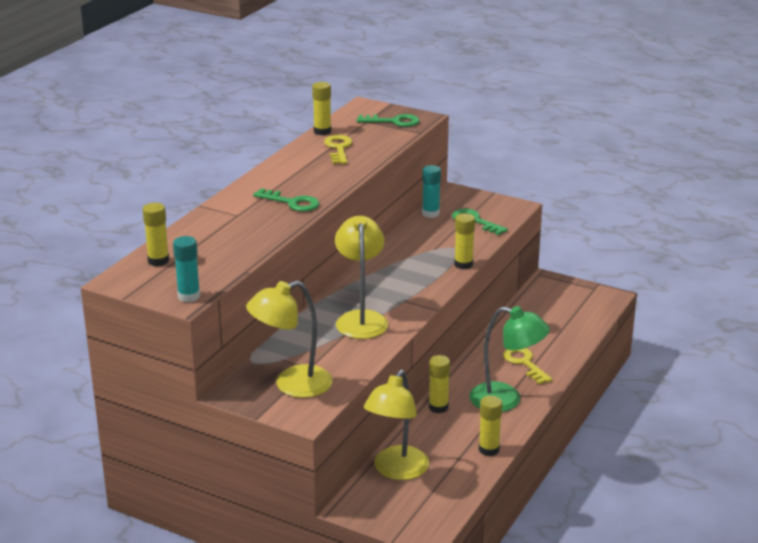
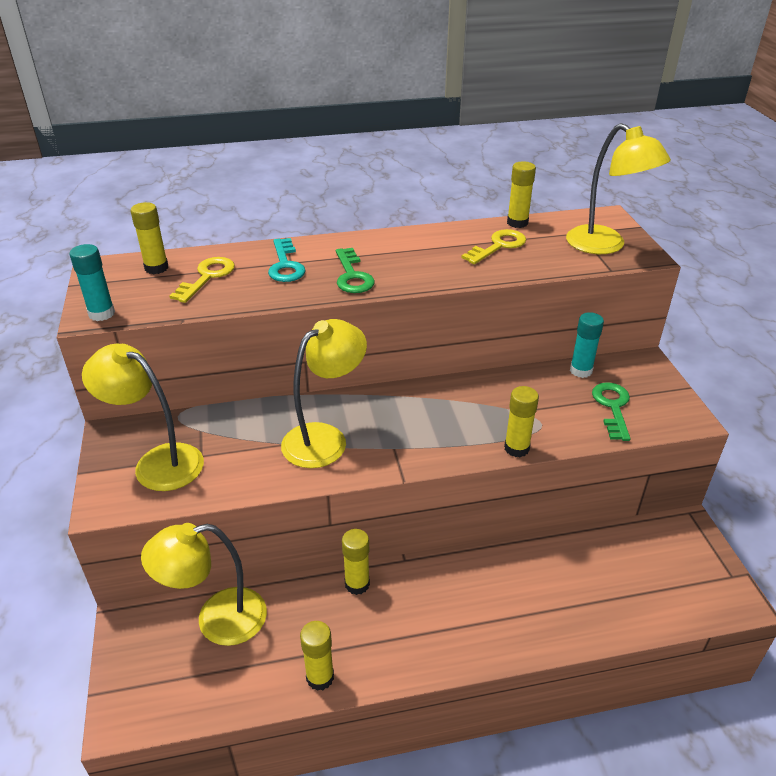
camera: 50 degrees right, 10 degrees up
(239, 218) = (285, 265): none -> turquoise key
(393, 121) = (605, 246): green key -> yellow lamp
(506, 400) = (427, 634): green lamp -> none
(524, 363) = (512, 606): yellow key -> yellow key (207, 277)

